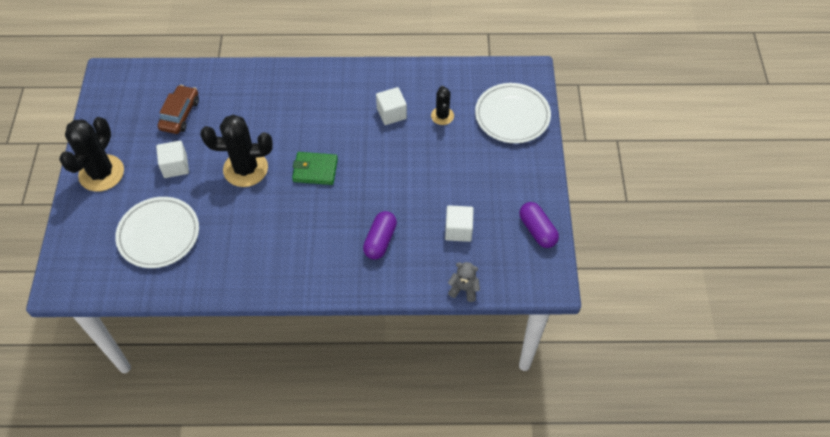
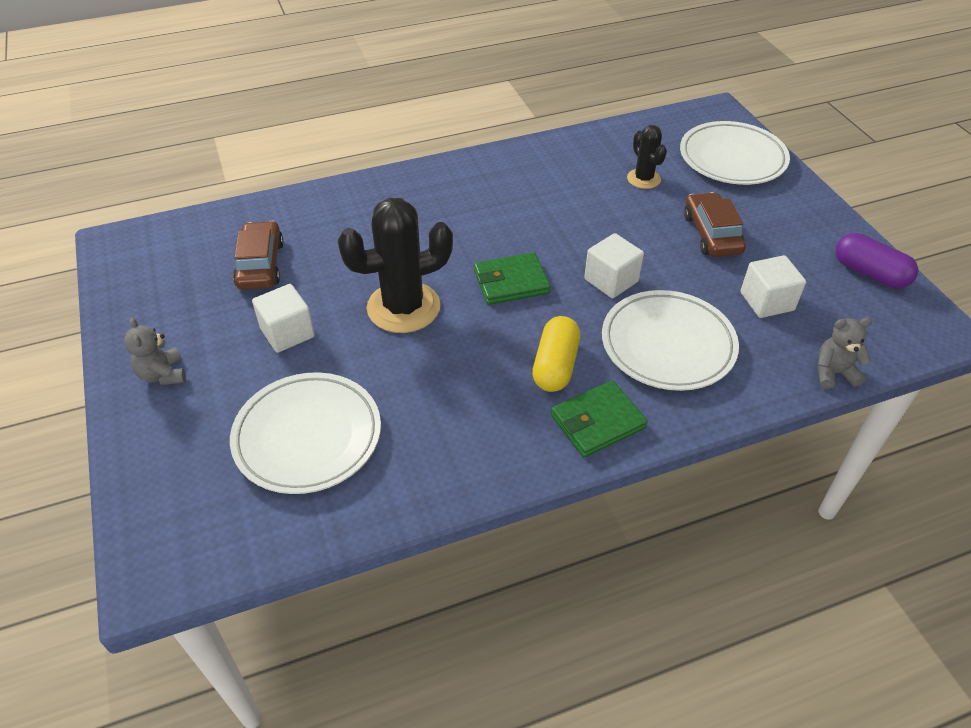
camera: 20 degrees left, 10 degrees down
(101, 173) = (163, 374): black cactus -> grey teddy bear
(309, 233) = (555, 365): none -> yellow capsule
(312, 275) = (597, 422): none -> green wallet
(380, 240) = (667, 345): purple capsule -> white plate
(391, 113) = (574, 192): white cube -> white cube (611, 280)
(458, 171) = (711, 234): none -> brown car

